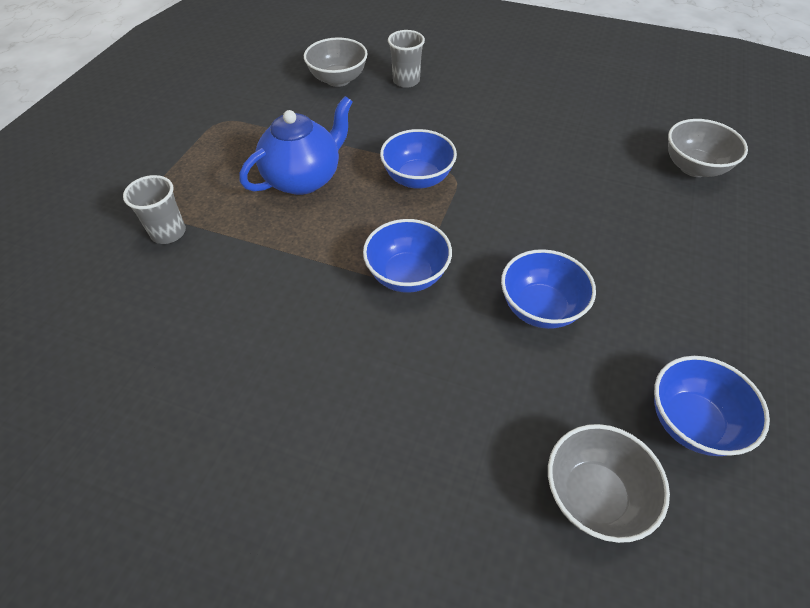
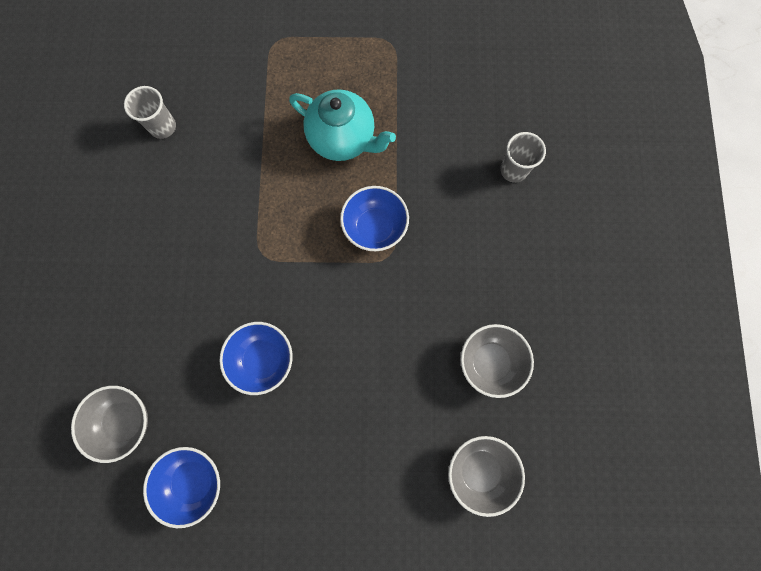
camera: 70 degrees right, 25 degrees up
(168, 233) = (253, 73): grey cup -> grey cup (163, 127)
(304, 178) = (343, 139): blue teapot -> turquoise teapot
(338, 79) = (490, 109): grey bowl -> grey bowl (490, 362)
(407, 275) = (265, 254): blue bowl -> none

